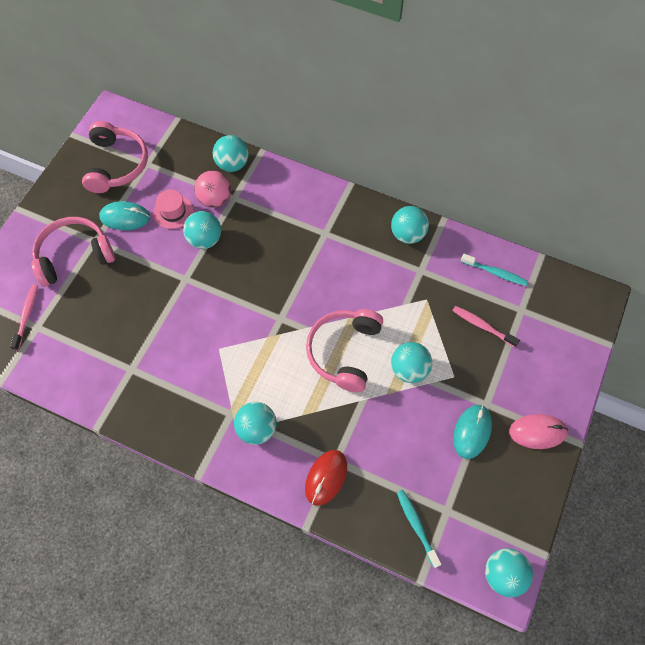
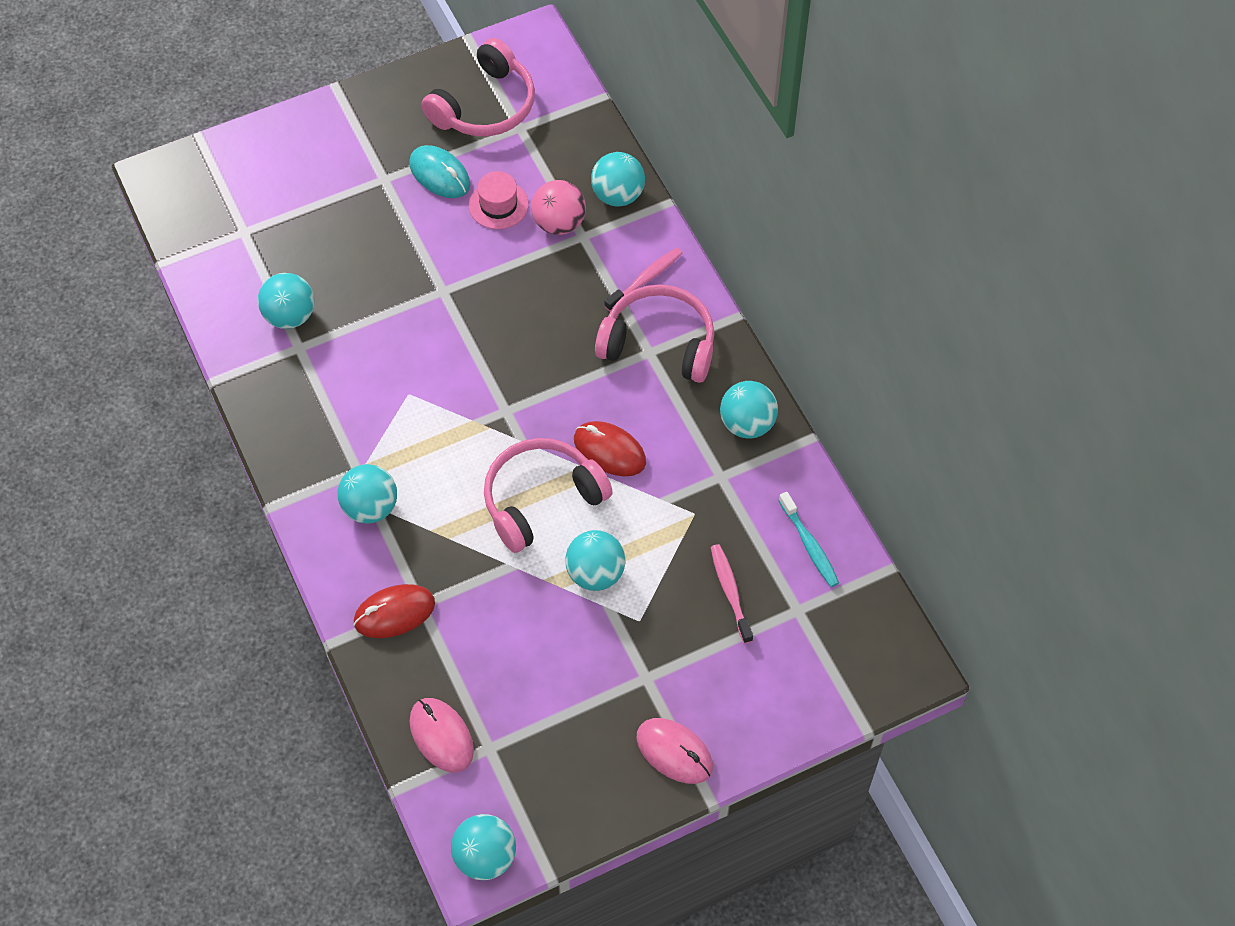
camera: 40 degrees right, 5 degrees down
(27, 316) = (244, 212): pink toothbrush -> pink toothbrush (645, 279)
(74, 256) = (348, 180): pink headphones -> pink headphones (659, 343)
(205, 239) = (504, 262): turquoise ball -> turquoise ball (290, 316)
(354, 299) = (609, 451): none -> red mouse
(416, 526) = (441, 736): turquoise toothbrush -> pink mouse
(472, 432) = (599, 693): turquoise mouse -> none

